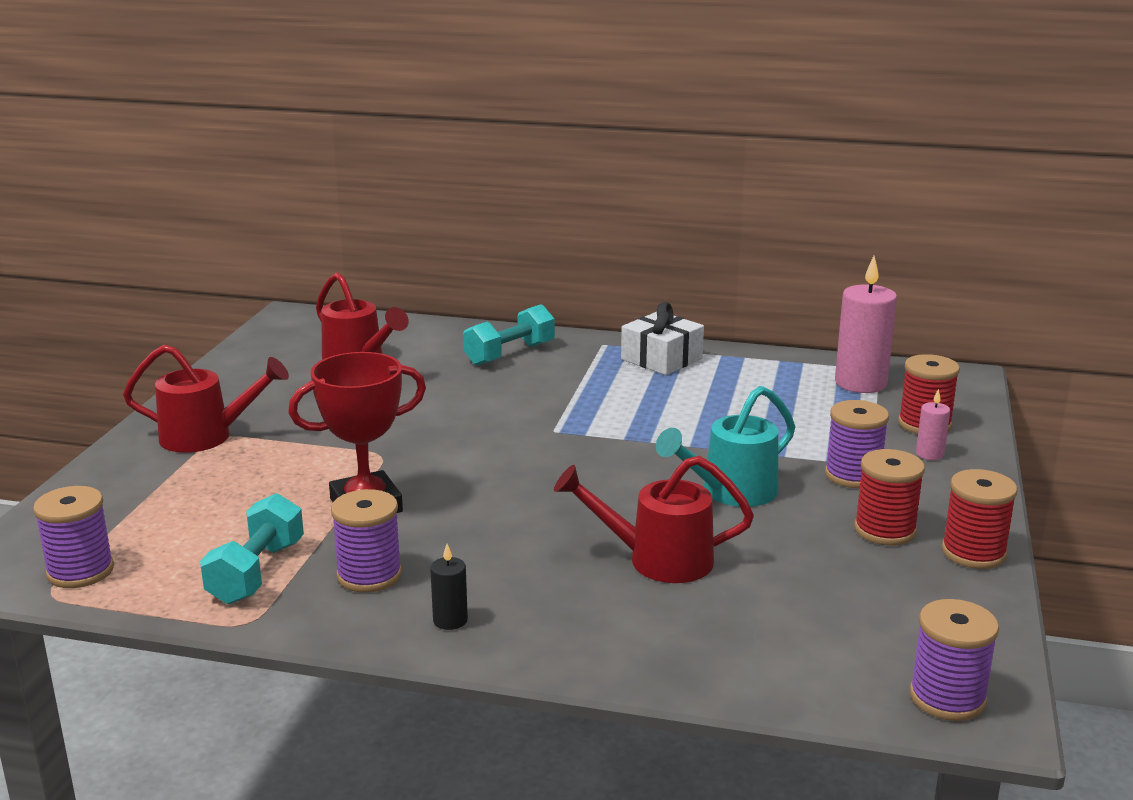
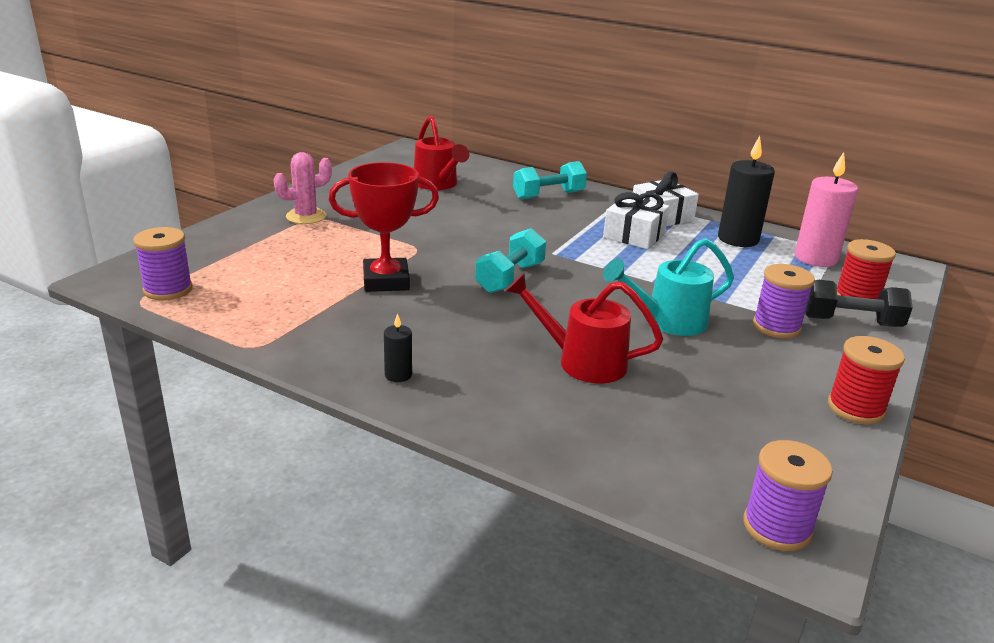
camera: 15 degrees right, 5 degrees up
(206, 437) = (306, 216): red watering can -> pink cactus
(256, 572) = (282, 313): turquoise dumbbell -> turquoise dumbbell (510, 278)
(369, 575) = (359, 330): purple spool -> none
(641, 390) = (634, 235): none -> white gift
(764, 374) = (738, 239): none -> black candle
(885, 530) = (784, 375): red spool -> none
(929, 454) = (851, 322): pink candle -> black dumbbell

